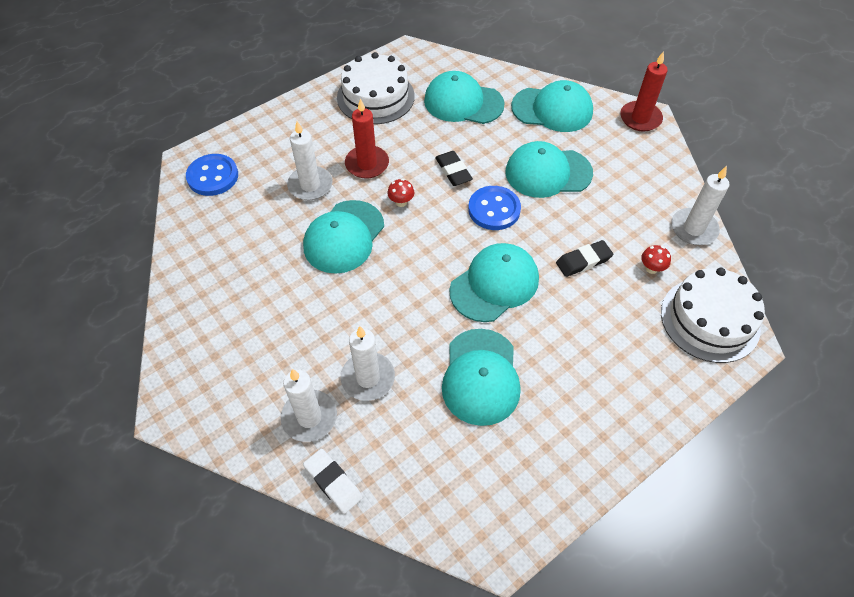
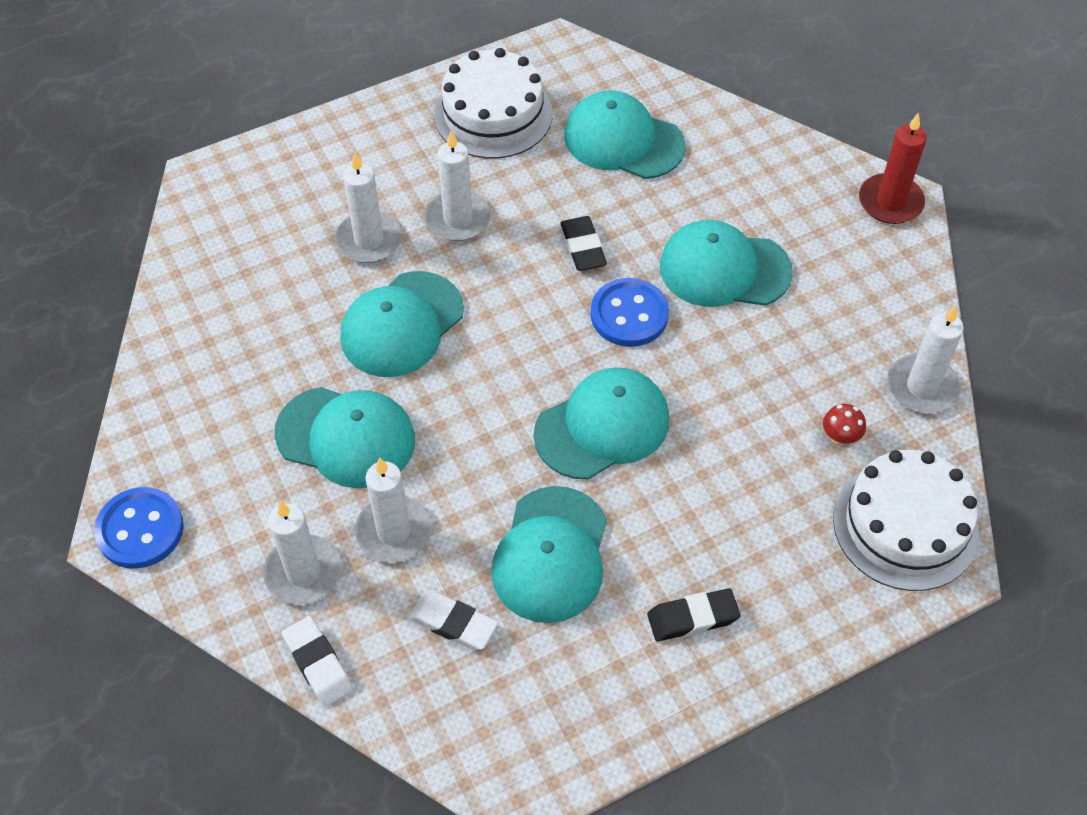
camera: 10 degrees right, 0 degrees up
(213, 176) = (232, 207): blue button -> blue button (140, 530)
(367, 164) = (458, 219): red candle -> white candle
(401, 202) = (495, 284): red mushroom -> none
(424, 436) = (453, 623): none -> white eraser
(552, 109) = (757, 169): turquoise cap -> turquoise cap (346, 437)
(583, 261) = (741, 411): black eraser -> black eraser (692, 617)

